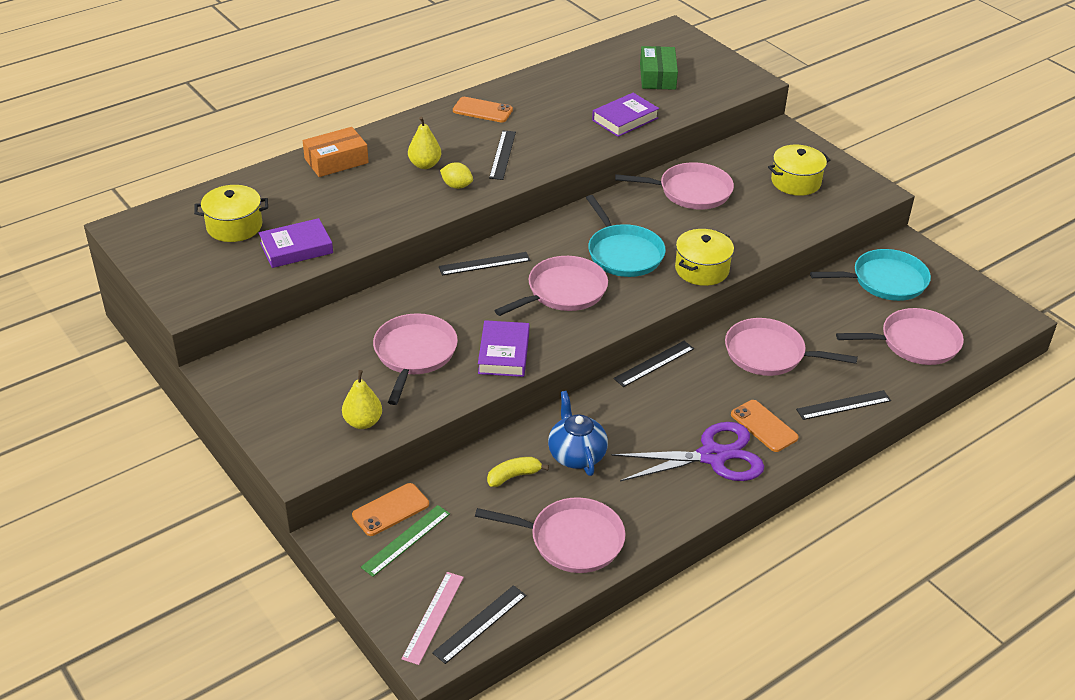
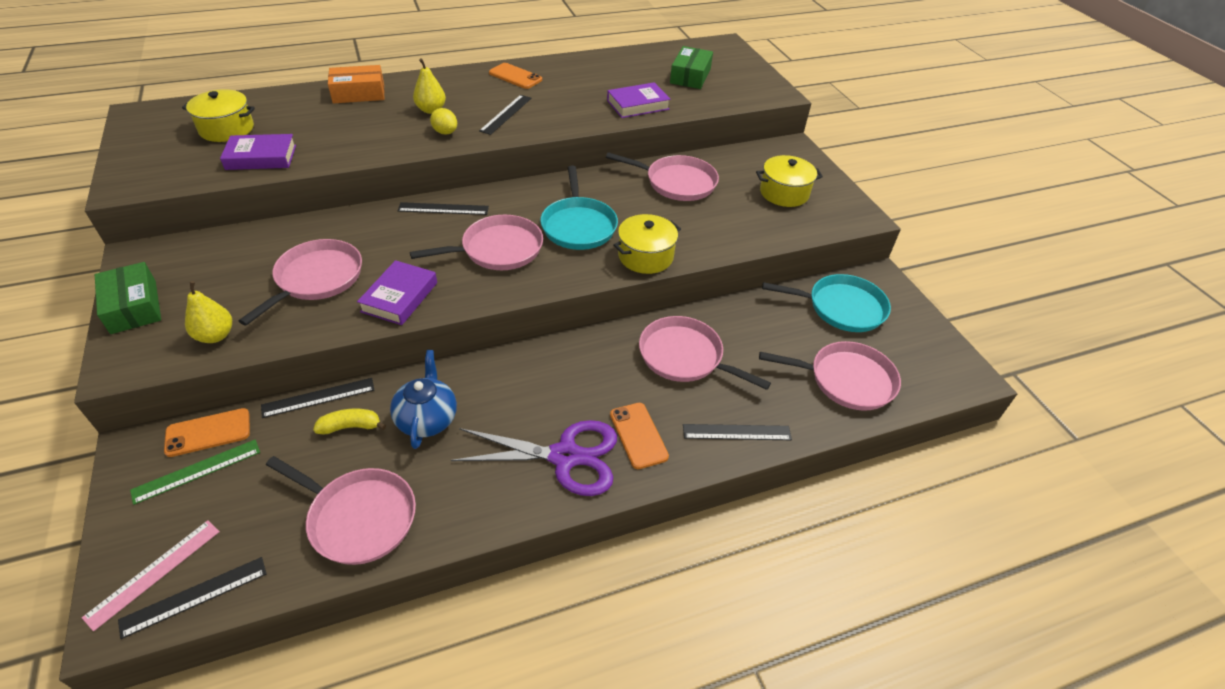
camera: 15 degrees right, 5 degrees up
(263, 415) = (133, 307): none -> green box
(654, 363) = (563, 340): black ruler -> black ruler (318, 397)

